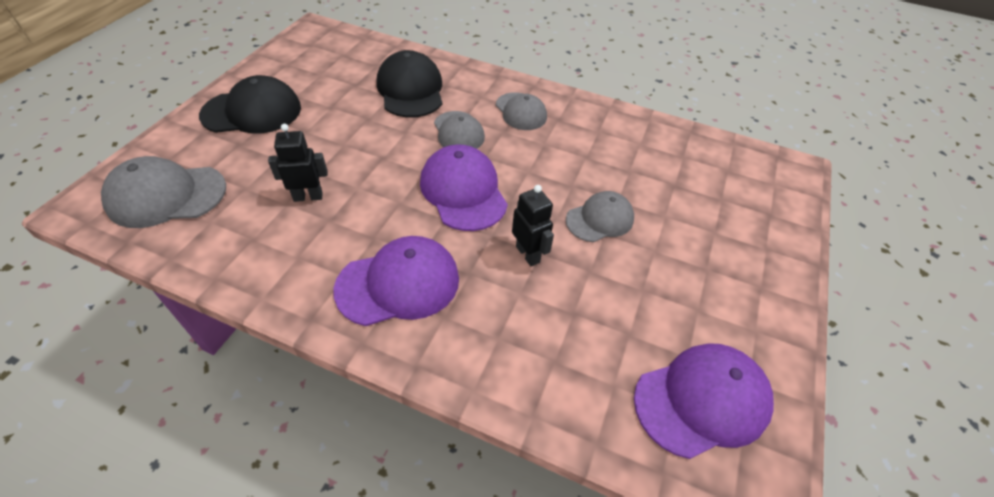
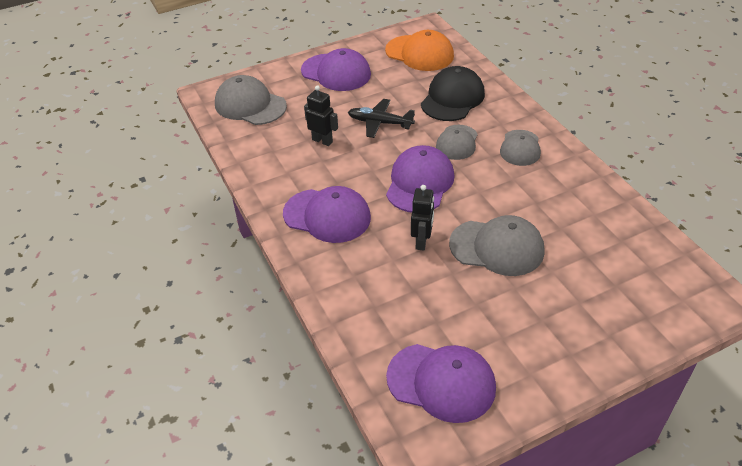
camera: 45 degrees right, 5 degrees down
(252, 111) = (336, 72): black cap -> purple cap
(332, 57) = (419, 53): none -> orange cap
(358, 146) = (380, 123): none -> black plane
(600, 219) = (497, 247): grey cap -> grey cap, size x1.53

